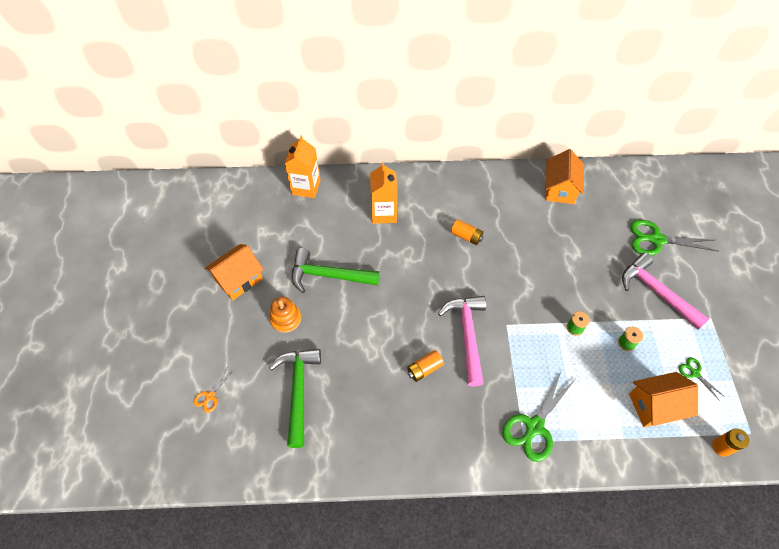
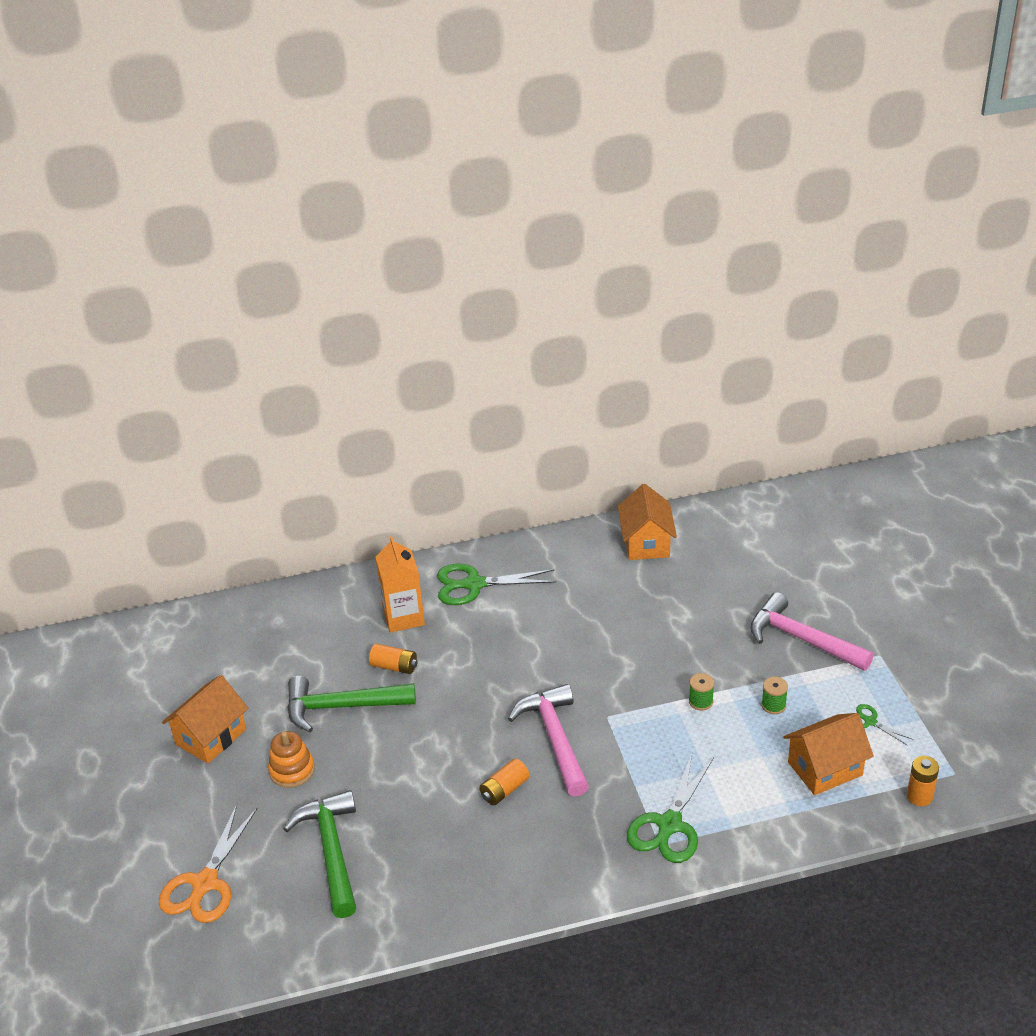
camera: 10 degrees left, 20 degrees down
(210, 396) = (204, 884): orange scissors -> orange scissors, size x2.03
(306, 187) = (282, 606): orange carton -> none
(466, 236) = (528, 623): orange battery -> orange battery (394, 666)
(656, 239) = (789, 578): green scissors -> green scissors (473, 585)

